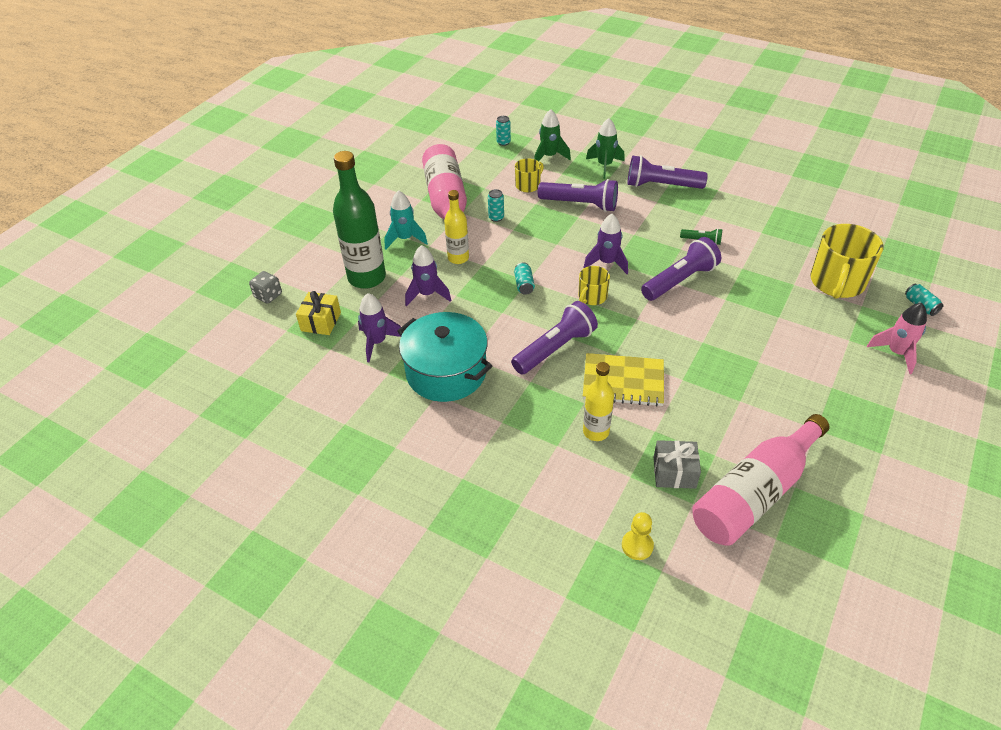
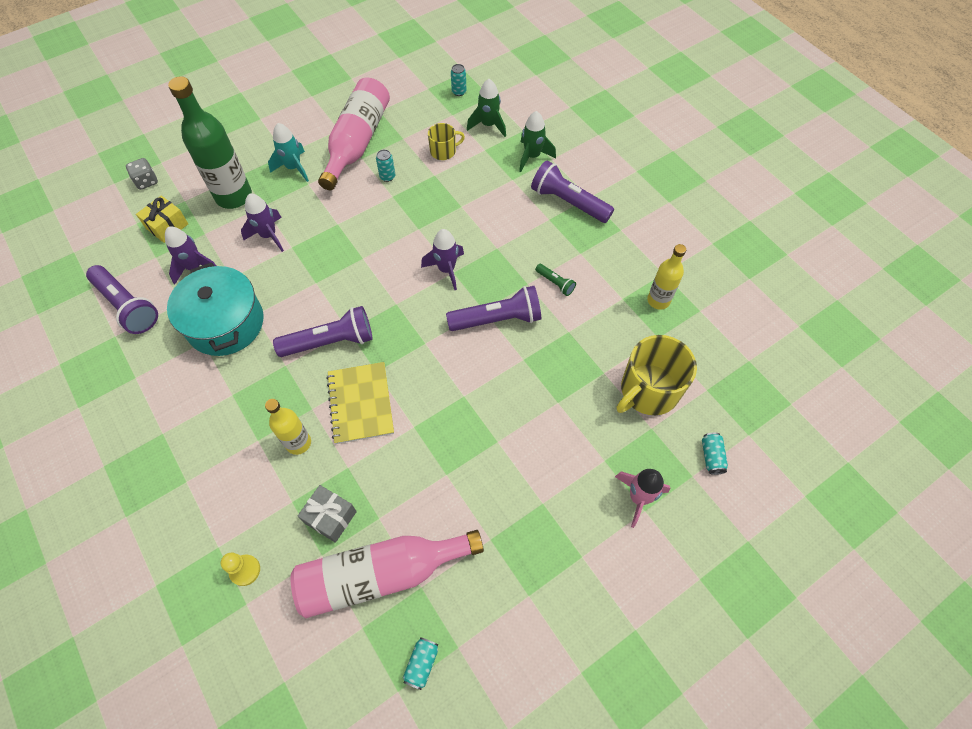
camera: 25 degrees right, 15 degrees up
(458, 258) = (322, 208): yellow bottle -> yellow bottle (658, 300)
(524, 285) = (356, 261): turquoise can -> turquoise can (421, 664)
(580, 204) = (474, 193): purple flashlight -> purple flashlight (127, 306)
(592, 297) = (404, 301): yellow mug -> none
(623, 381) = (361, 403): yellow notebook -> yellow notebook turned 45 degrees clockwise

